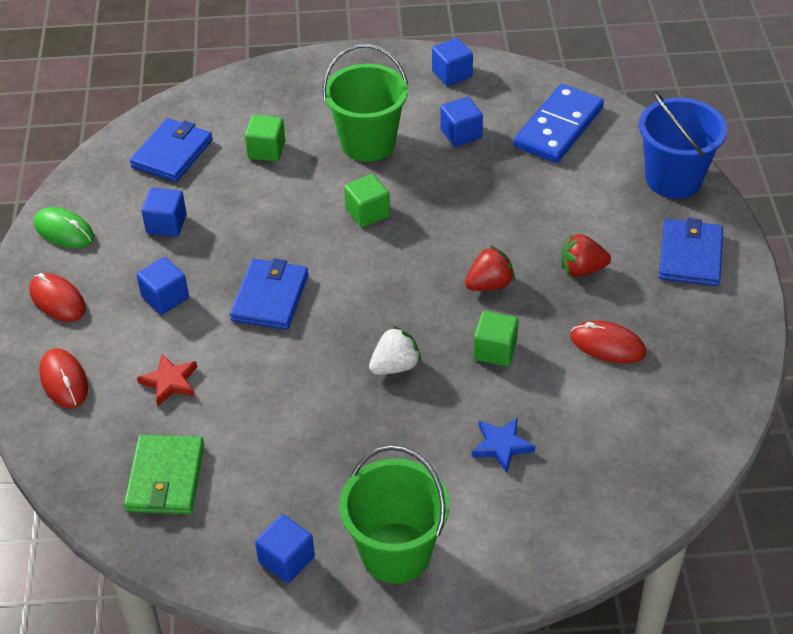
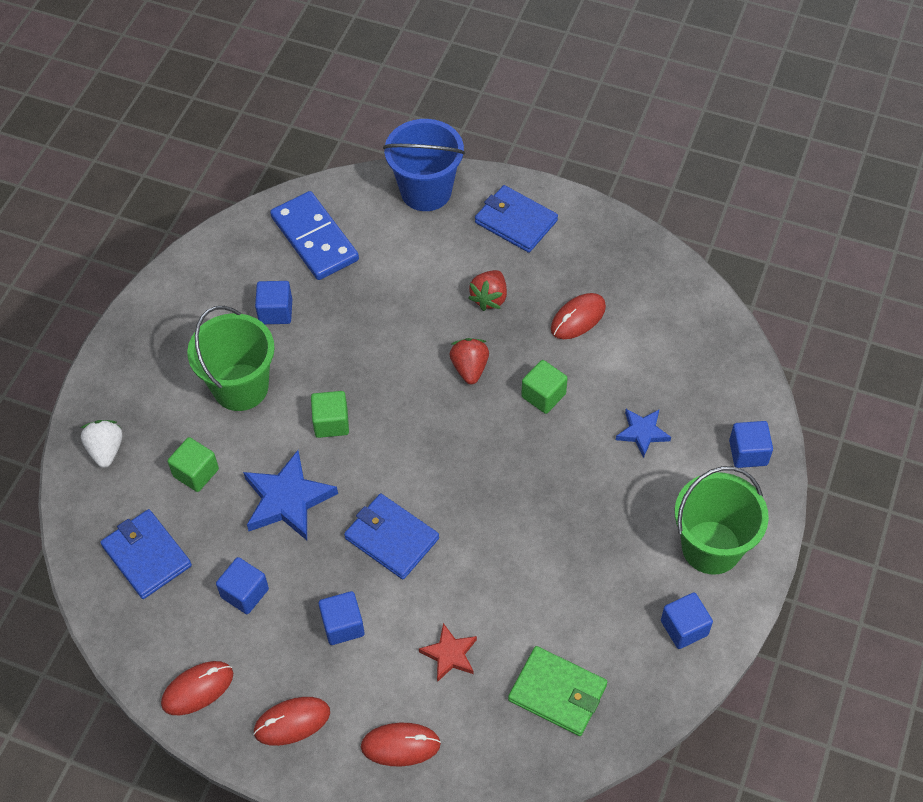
camera: 65 degrees left, 10 degrees up
(64, 231) = (197, 689): green mouse -> red mouse
(272, 215) = (287, 500): none -> blue star
(395, 366) = (522, 473): white strawberry -> white strawberry (106, 450)
(452, 74) = (191, 285): blue cube -> blue cube (748, 453)

